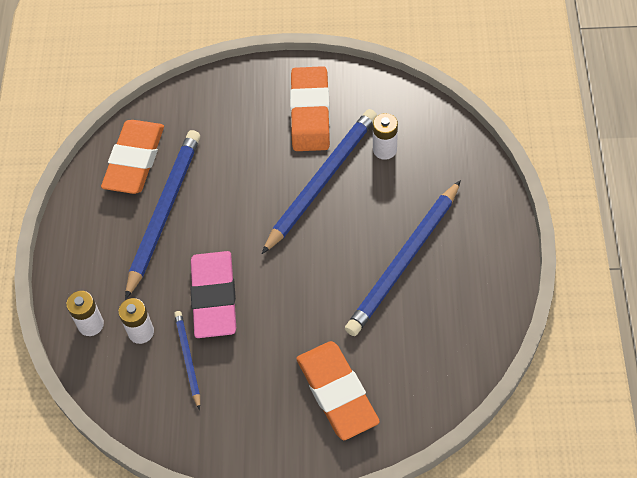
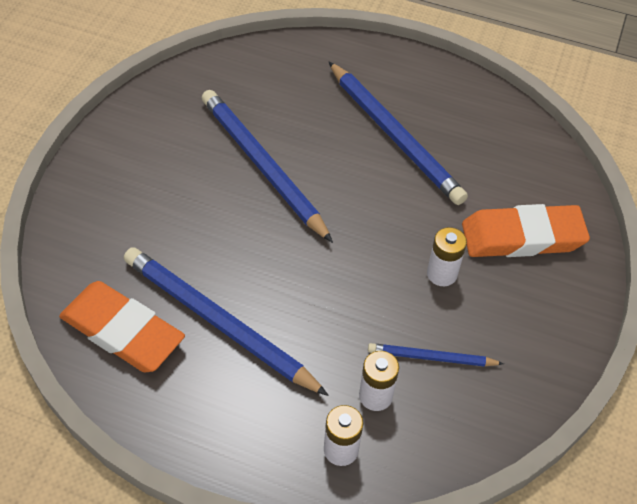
camera: 75 degrees left, 5 degrees down
(214, 297) = (362, 307): pink eraser -> none
(310, 113) = (168, 146): orange eraser -> none
(384, 150) = (254, 105): white battery -> white battery (442, 274)

